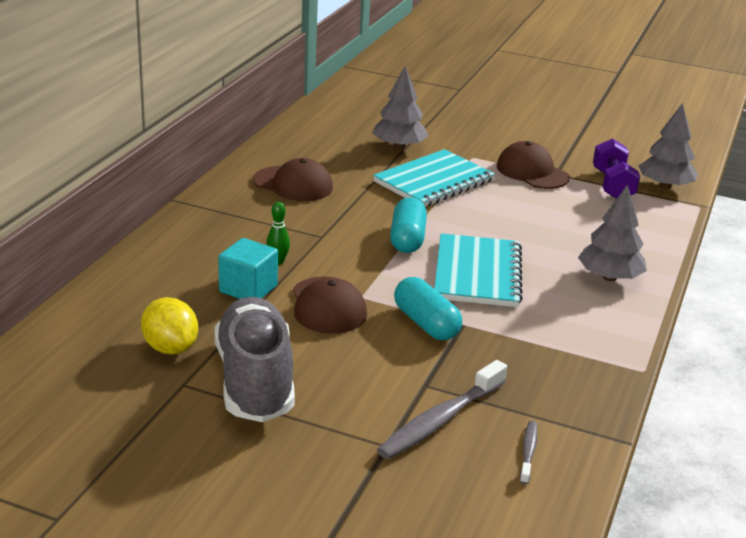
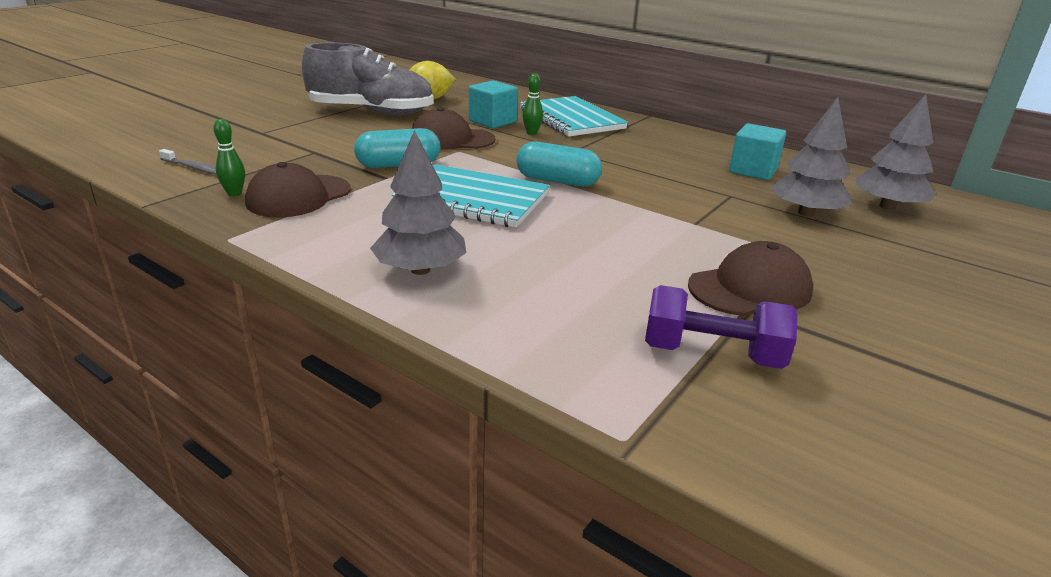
camera: 105 degrees right, 0 degrees up
(293, 184) = (684, 153): brown cap -> brown cap (299, 196)
(320, 158) = (753, 170): none -> turquoise cube
(434, 181) = (702, 216): turquoise notebook -> turquoise notebook (571, 119)
(440, 420) = (267, 149): grey toothbrush -> none
(565, 398) = (234, 194): none -> green bowling pin
(665, 186) = (718, 421): grey tree -> grey tree (887, 207)

